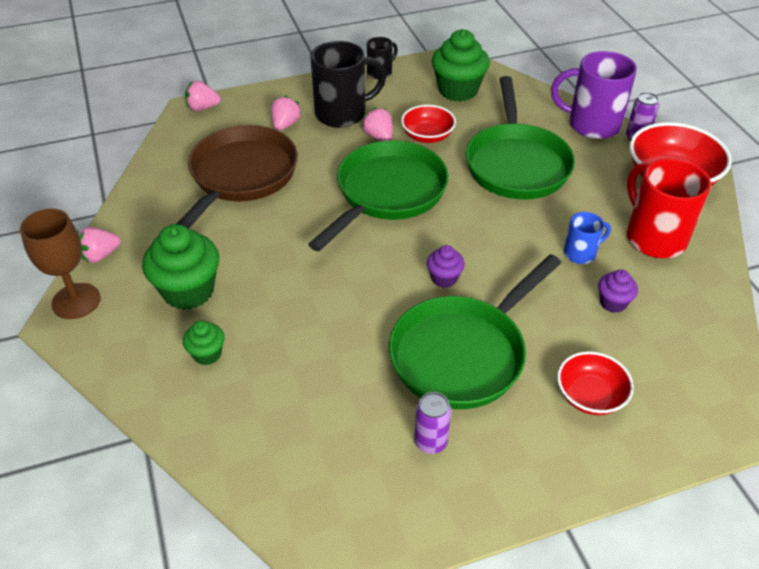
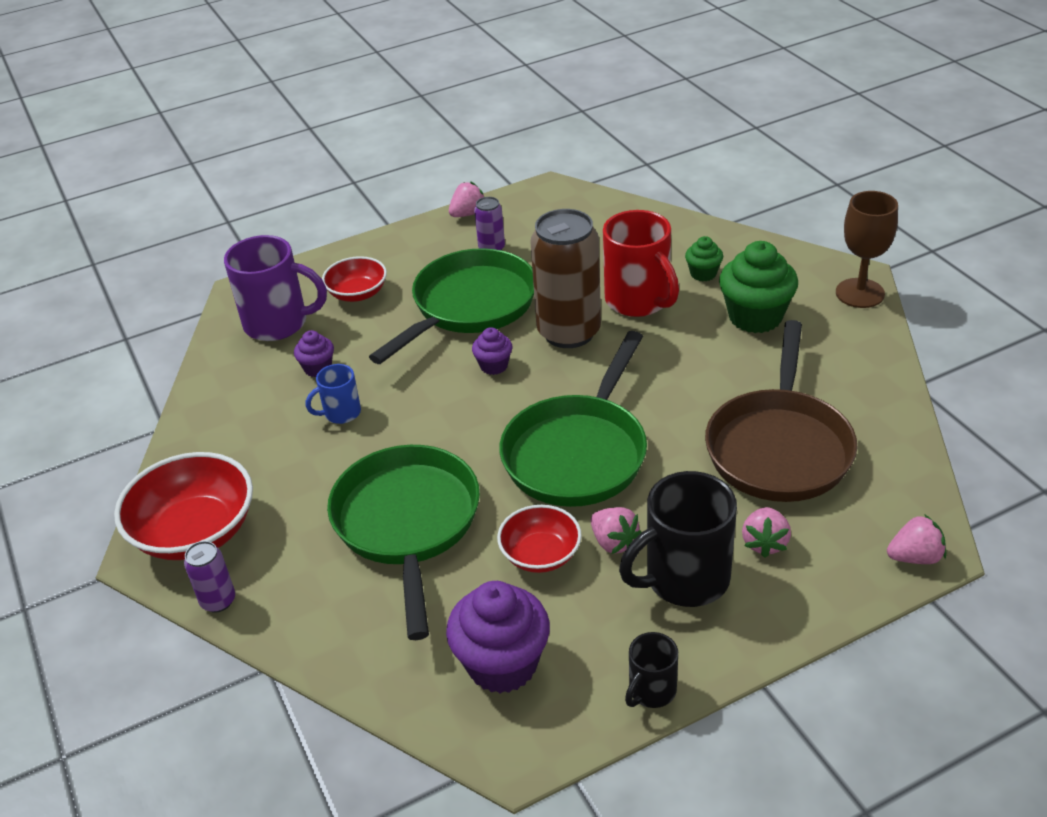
camera: 175 degrees right, 5 degrees down
(100, 255) = (875, 334): pink strawberry -> pink strawberry (468, 214)
(367, 303) = (569, 332): none -> brown can
(458, 90) = (502, 664): green cupcake -> purple cupcake
(591, 124) = (282, 617): purple mug -> purple mug (278, 323)
(654, 237) = (250, 444): red mug -> red mug (639, 301)

